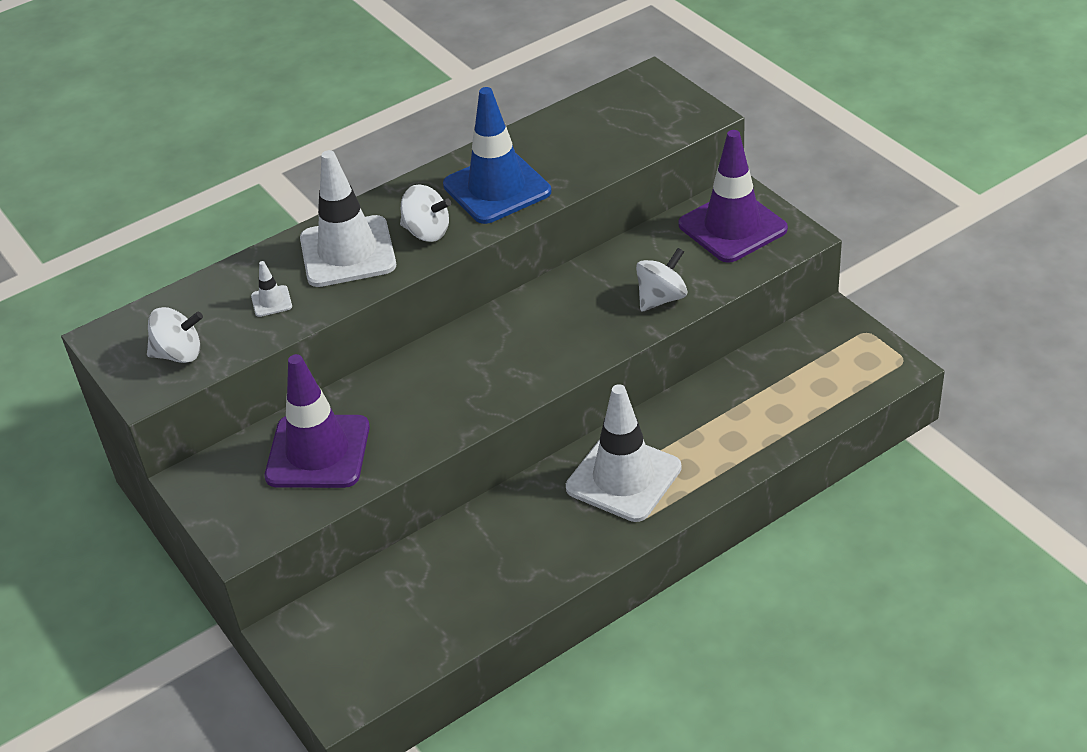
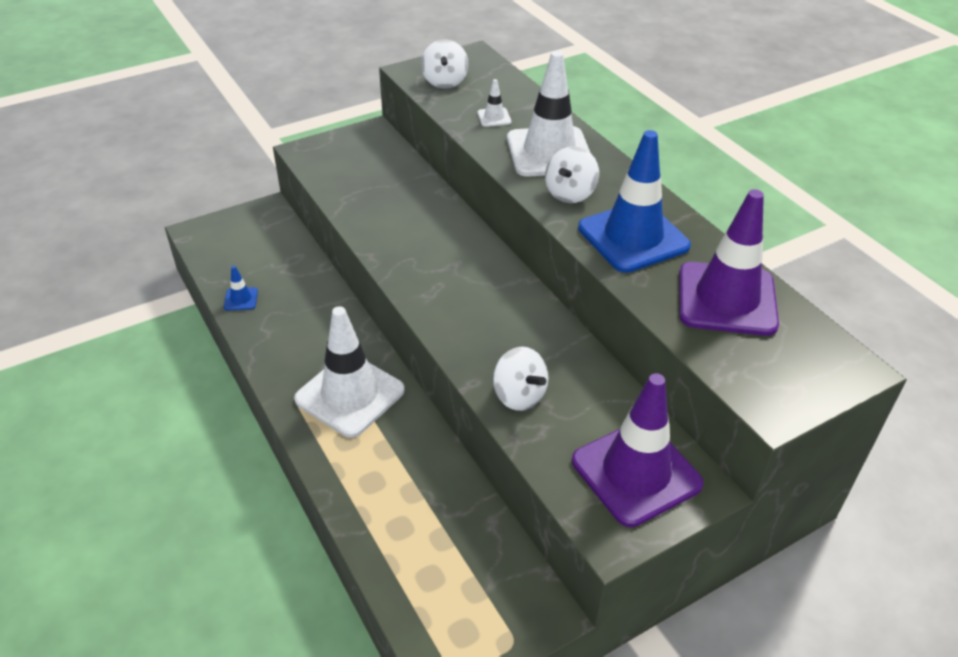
camera: 90 degrees right, 0 degrees up
(318, 452) = (378, 182): purple traffic cone -> purple traffic cone (726, 299)
(479, 612) = (241, 299): none -> blue traffic cone

